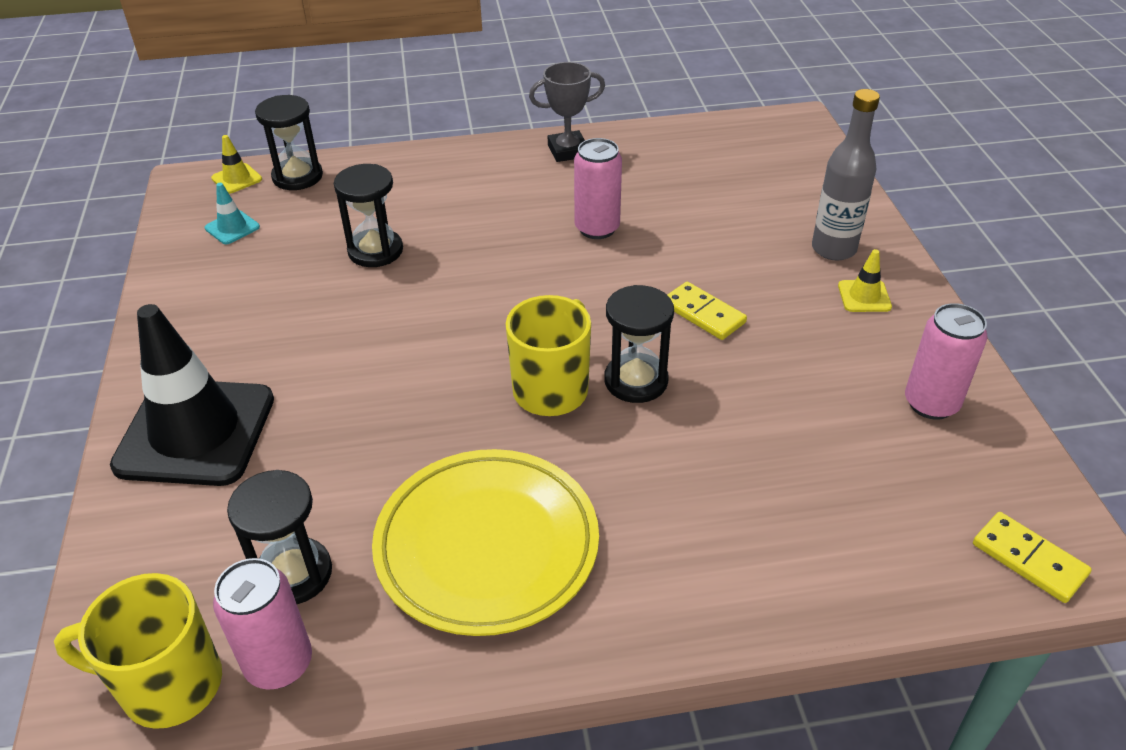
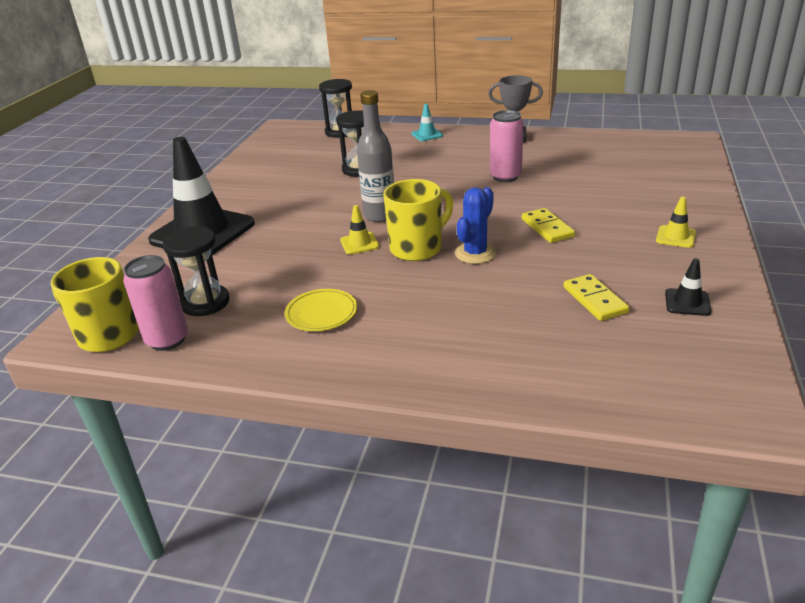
camera: 25 degrees right, 10 degrees down
(232, 228) = (288, 149): turquoise traffic cone -> turquoise traffic cone (427, 135)
(237, 179) = (307, 129): yellow traffic cone -> yellow traffic cone (359, 243)
(487, 546) = (321, 313): yellow plate -> yellow plate, size x0.48
(636, 381) = (475, 253): black hourglass -> blue cactus
(833, 249) = (670, 209): grey bottle -> grey bottle (380, 215)
(931, 403) = (687, 302): pink can -> black traffic cone
(1029, 559) = (706, 405): yellow domino -> yellow domino (595, 300)

